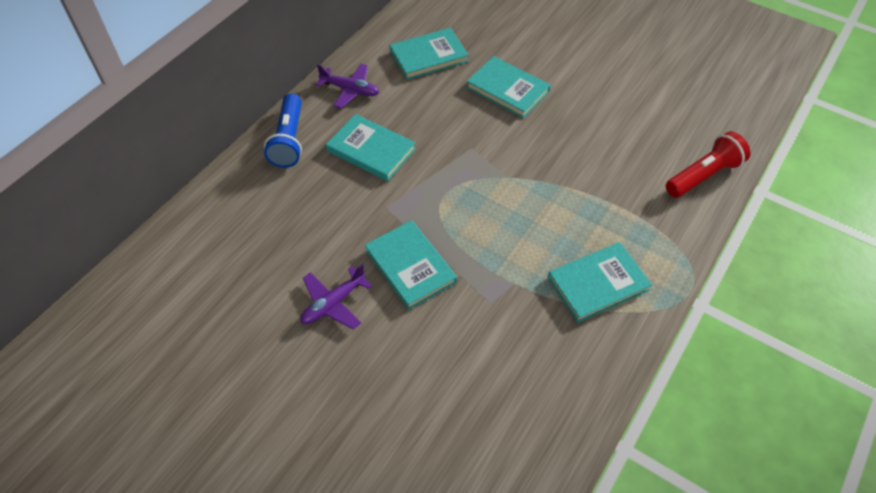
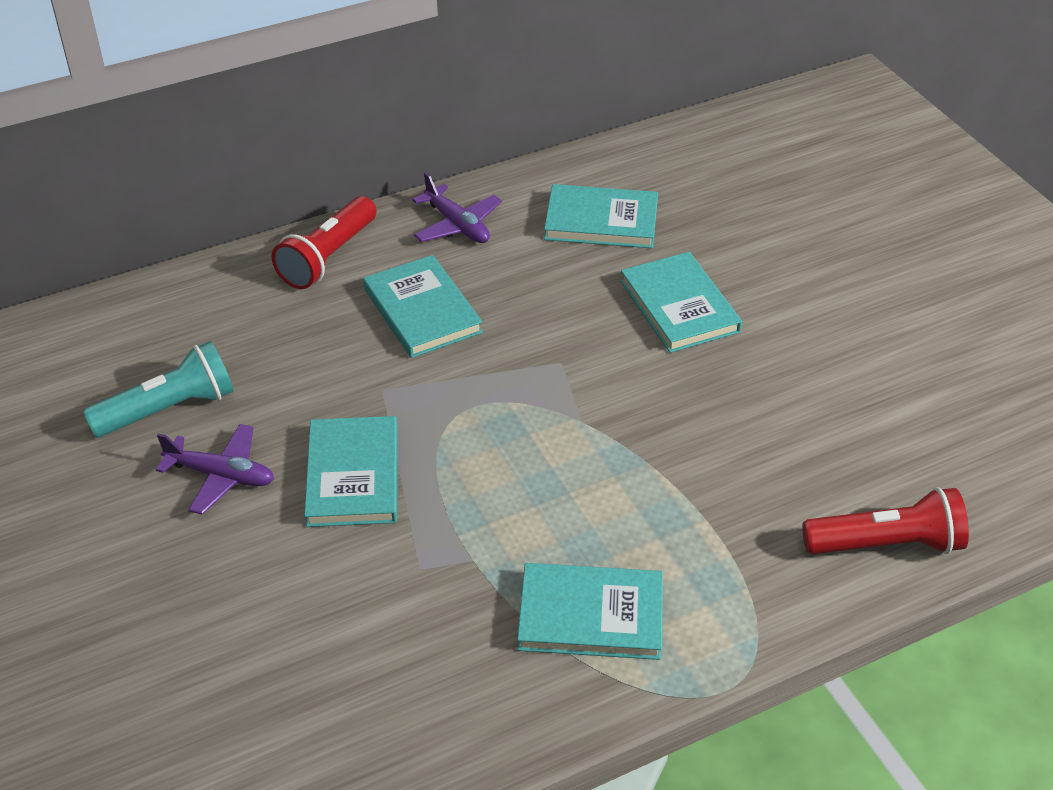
camera: 30 degrees right, 10 degrees down
(267, 277) = (168, 409): none -> turquoise flashlight
(289, 140) = (328, 257): blue flashlight -> red flashlight
(333, 303) = (221, 476): purple plane -> purple plane turned 150 degrees counterclockwise

